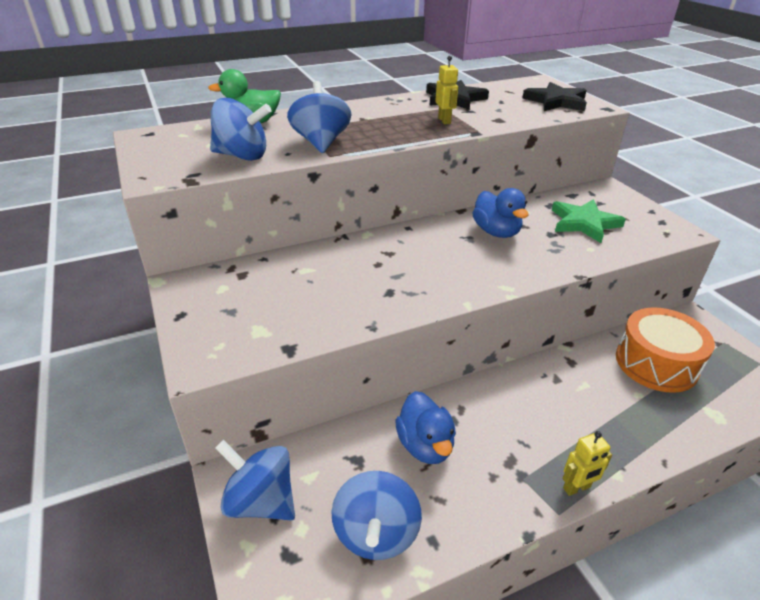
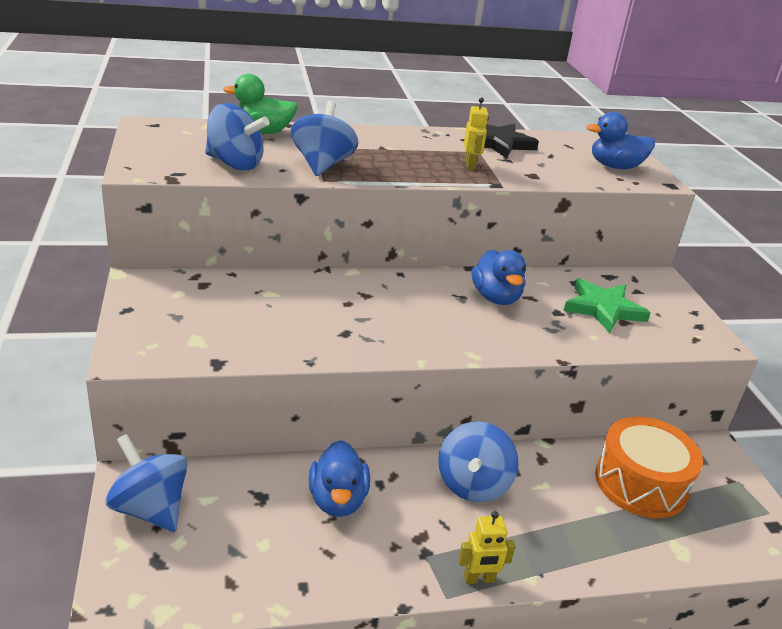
camera: 10 degrees right, 5 degrees down
(376, 533) = (249, 565): blue spinning top -> blue spinning top (473, 484)
(556, 101) = (615, 167): black star -> blue duck

